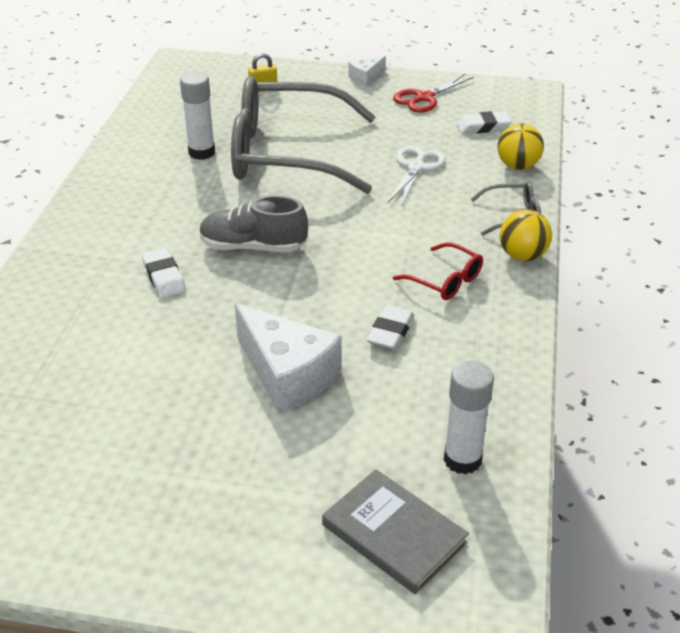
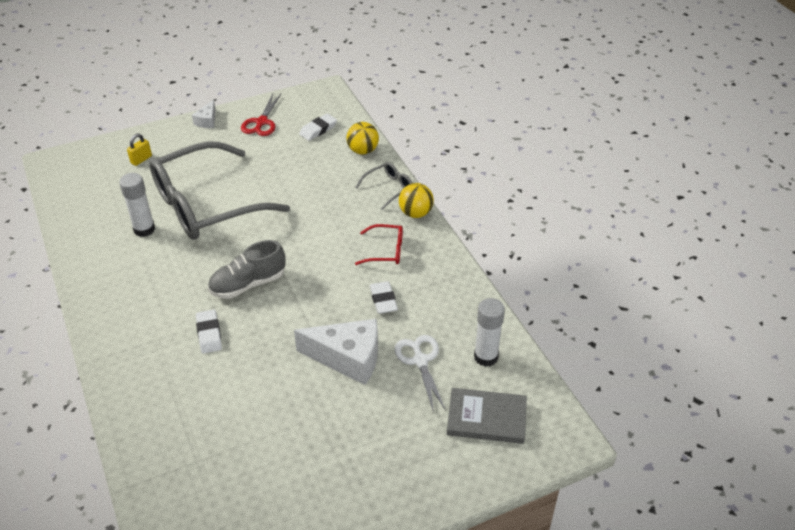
camera: 35 degrees left, 5 degrees up
(164, 277) = (209, 334): white eraser -> white eraser turned 45 degrees clockwise
(416, 167) = (301, 178): white scissors -> white scissors (420, 361)

